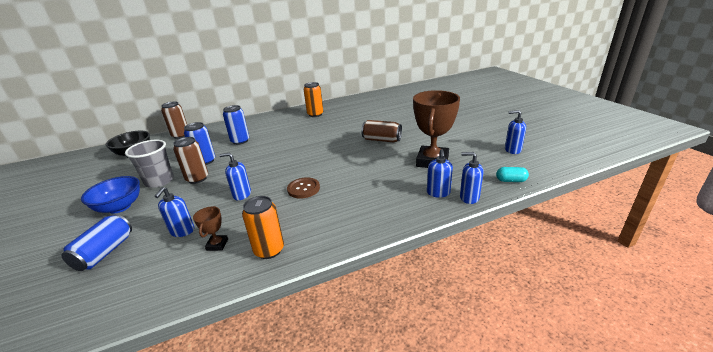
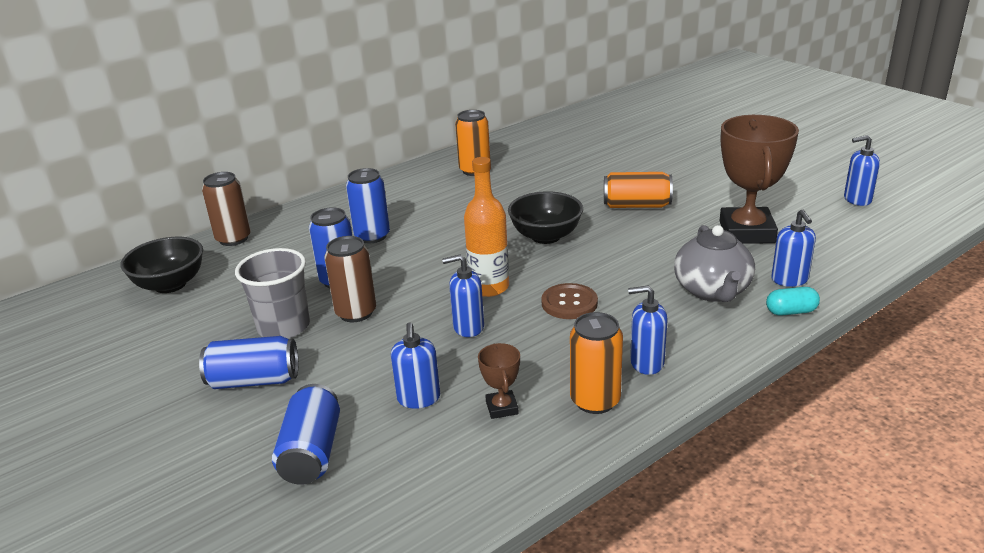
camera: 15 degrees left, 0 degrees up
(120, 207) = (254, 380): blue bowl -> blue can
(271, 174) = (489, 287): none -> orange bottle
(321, 151) = (546, 236): none -> black bowl
(381, 140) = (636, 205): brown can -> orange can
(387, 193) = (712, 291): none -> grey teapot
(469, 197) = (839, 280): blue soap dispenser -> blue soap dispenser (646, 363)
(511, 180) = (883, 247): turquoise capsule -> turquoise capsule (791, 312)

